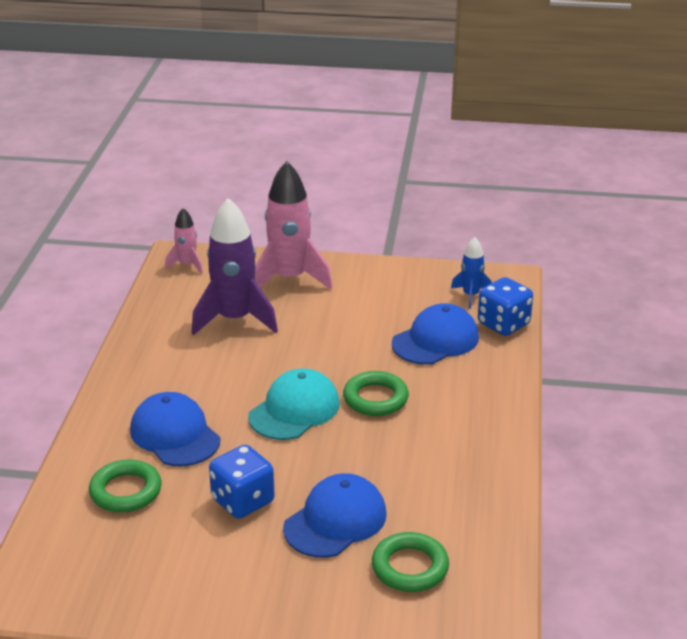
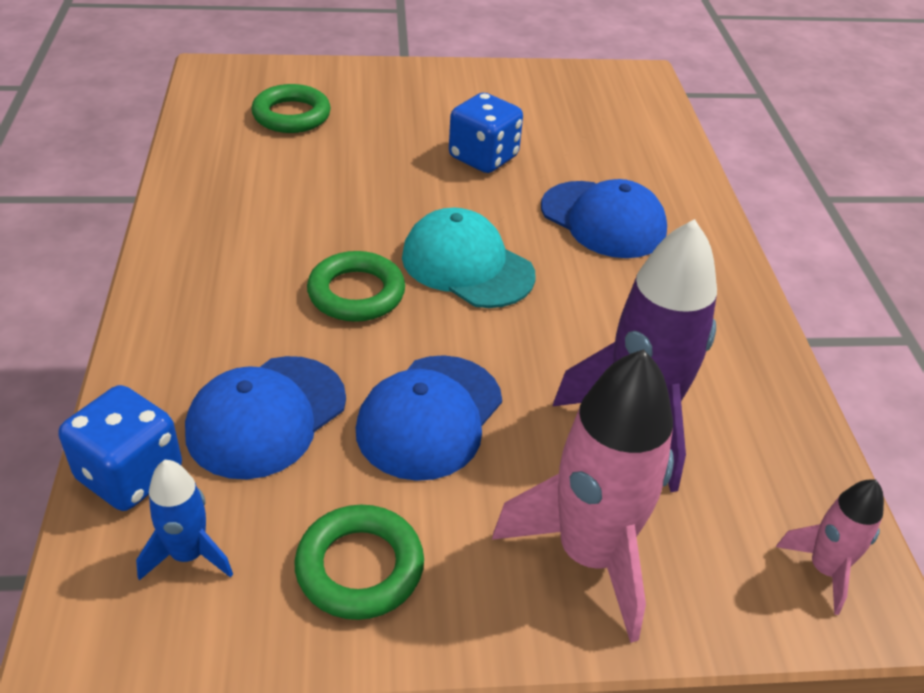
camera: 165 degrees right, 10 degrees up
(126, 491) = (614, 157): green ring -> green ring (360, 567)
(294, 410) = (467, 265): turquoise cap -> turquoise cap turned 105 degrees clockwise
(335, 521) = (376, 147): blue cap -> blue cap (429, 417)

